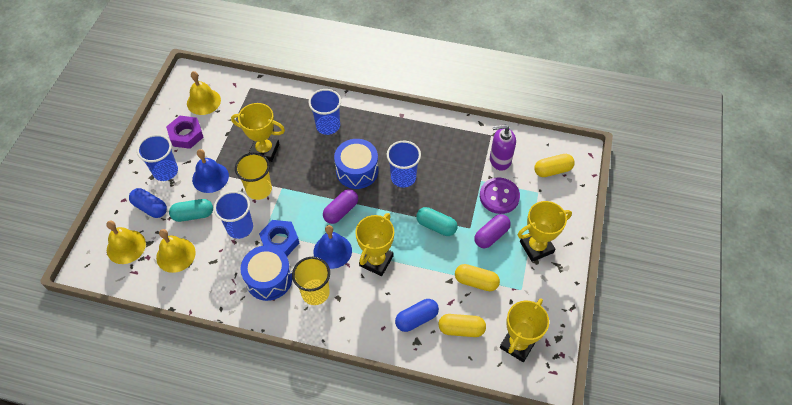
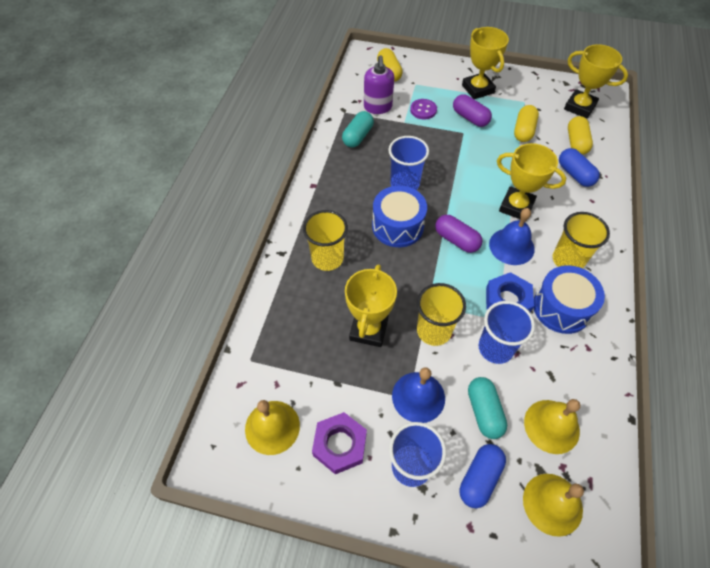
camera: 90 degrees left, 0 degrees up
(328, 126) = (327, 258): blue cup -> yellow cup
(436, 226) = (465, 158): turquoise capsule -> turquoise capsule (358, 136)
(499, 196) = (423, 110): purple button -> purple button, size x0.65

